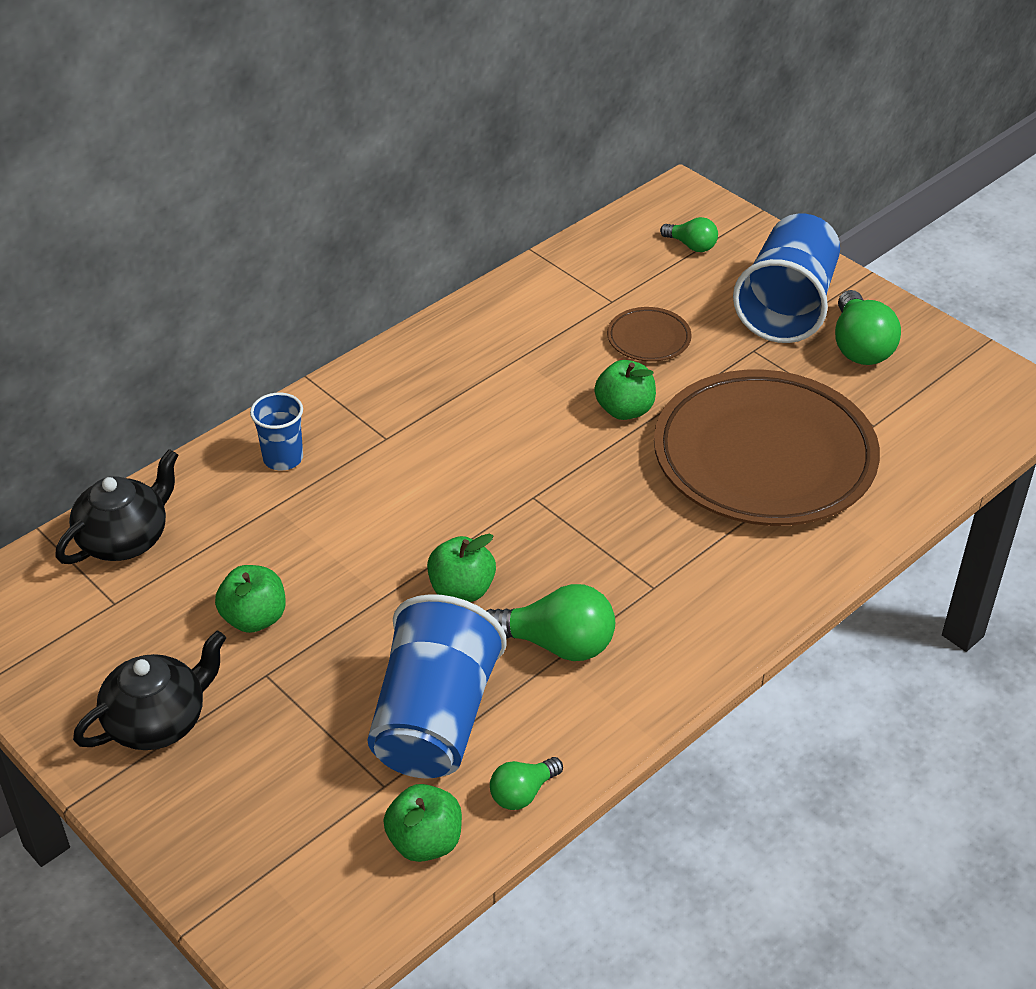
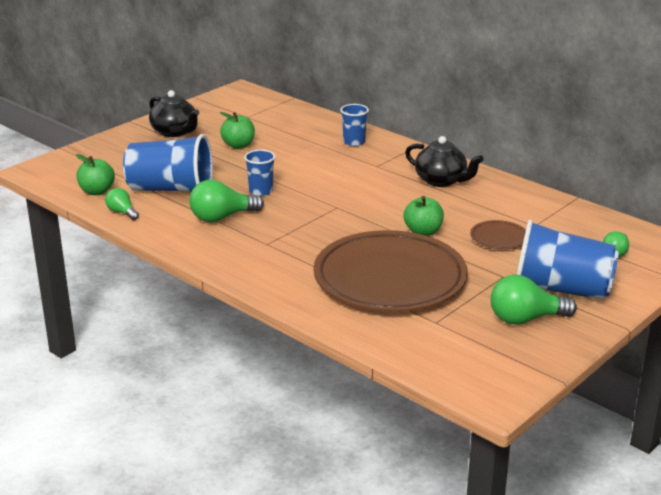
camera: 85 degrees right, 15 degrees down
(125, 539) = (289, 114): black teapot -> black teapot (441, 181)
(461, 590) = (261, 191): green apple -> blue cup
(557, 644) = (222, 217): green light bulb -> green light bulb turned 60 degrees clockwise

